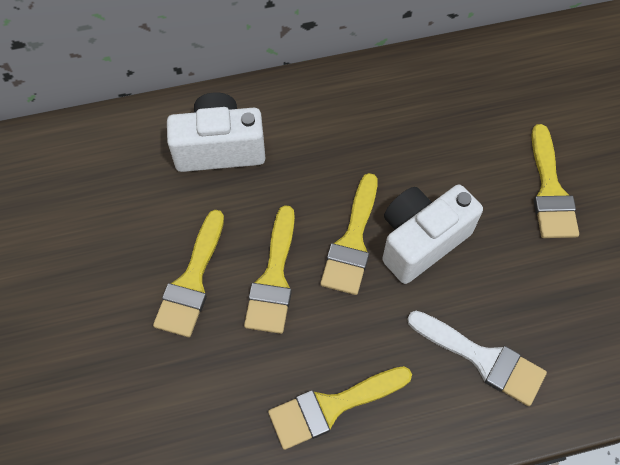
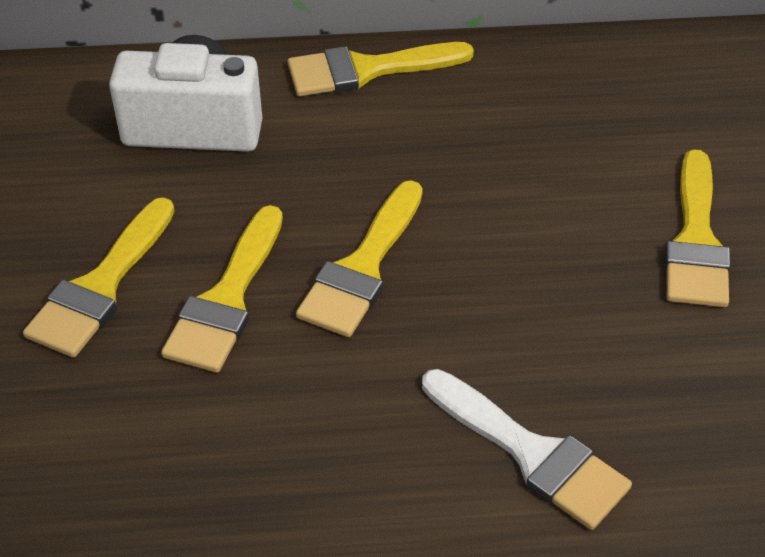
camera: 10 degrees right, 15 degrees down
(331, 406) = (268, 484): yellow brush -> yellow brush (367, 70)
(421, 241) = (471, 280): white camera -> none

